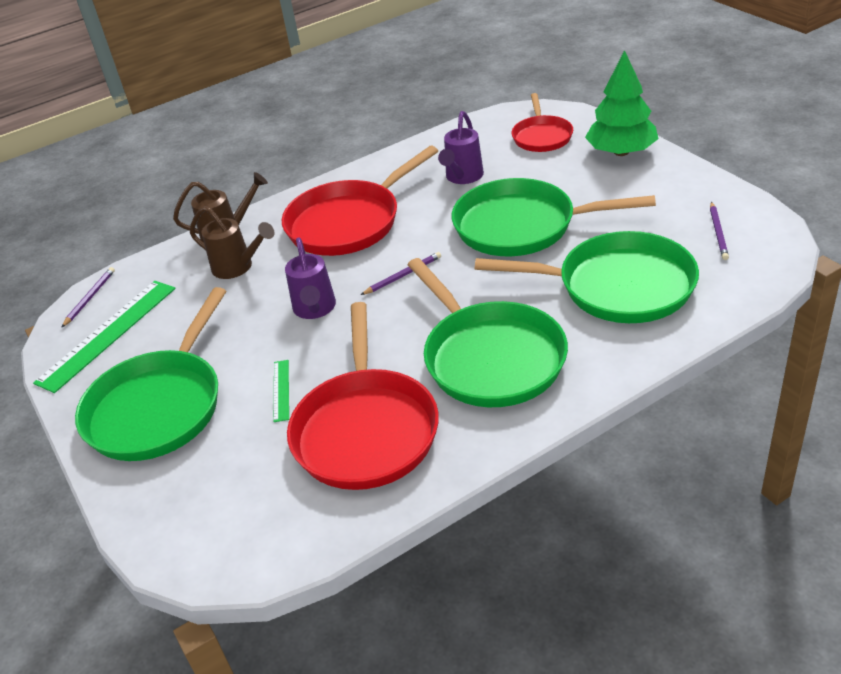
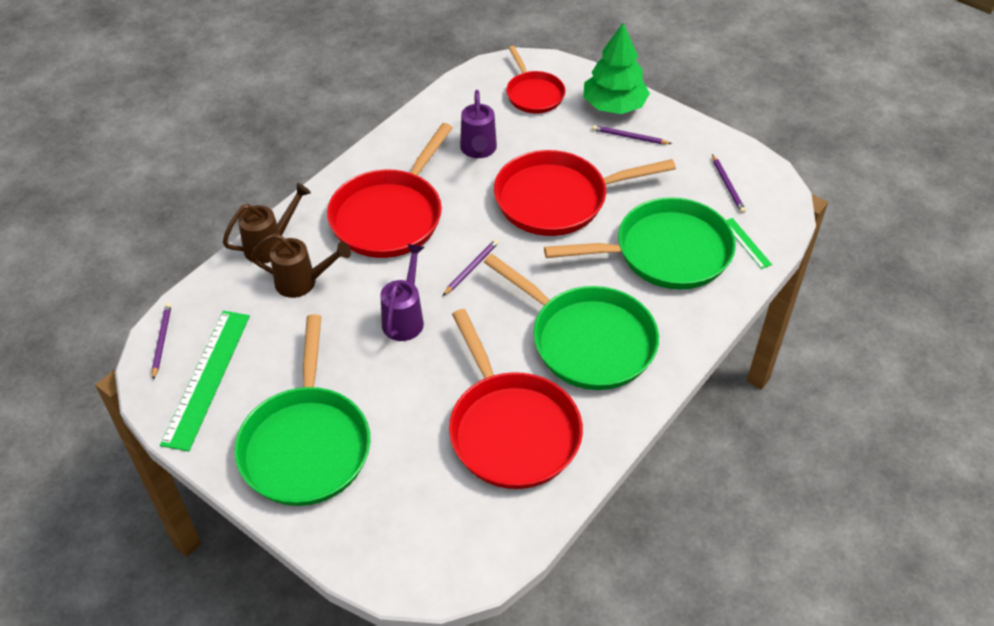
camera: 25 degrees left, 10 degrees up
(281, 390) = (415, 406): green ruler -> green ruler (746, 243)
(315, 310) = (405, 318): purple watering can -> purple watering can turned 135 degrees counterclockwise
(522, 226) = (557, 199): green pan -> red pan
(625, 180) = (629, 137): none -> purple pencil

